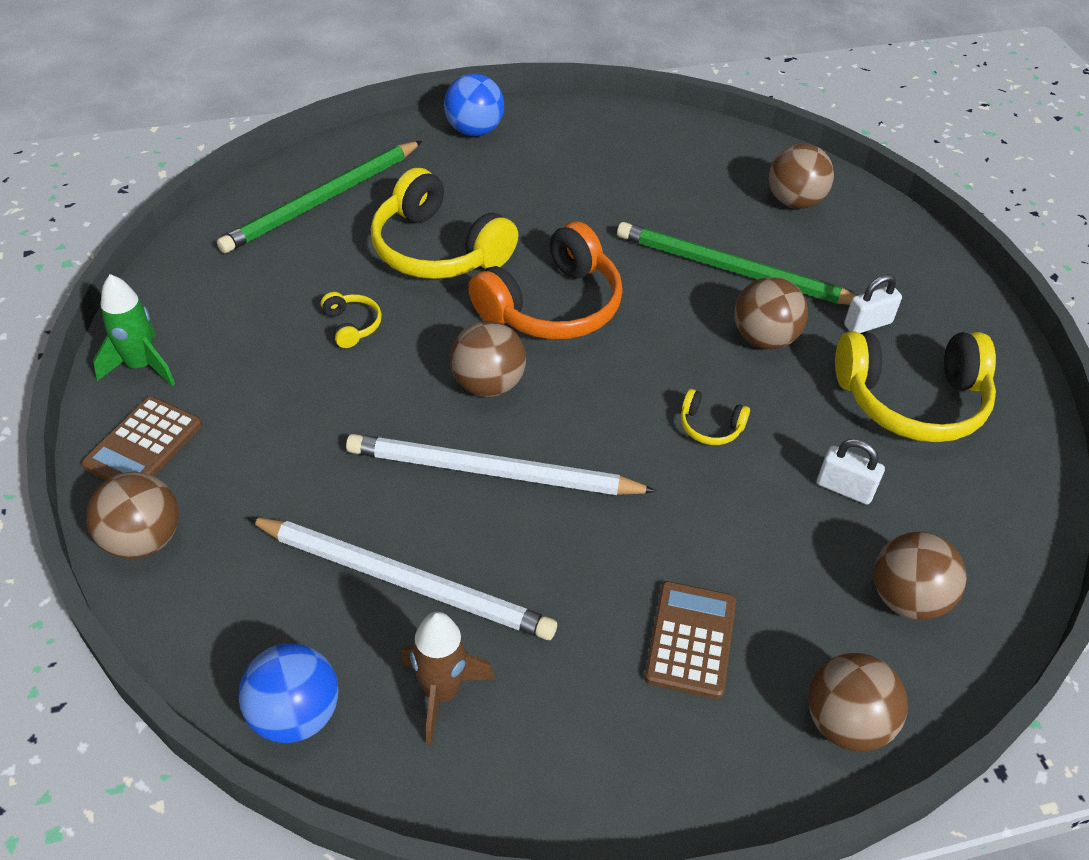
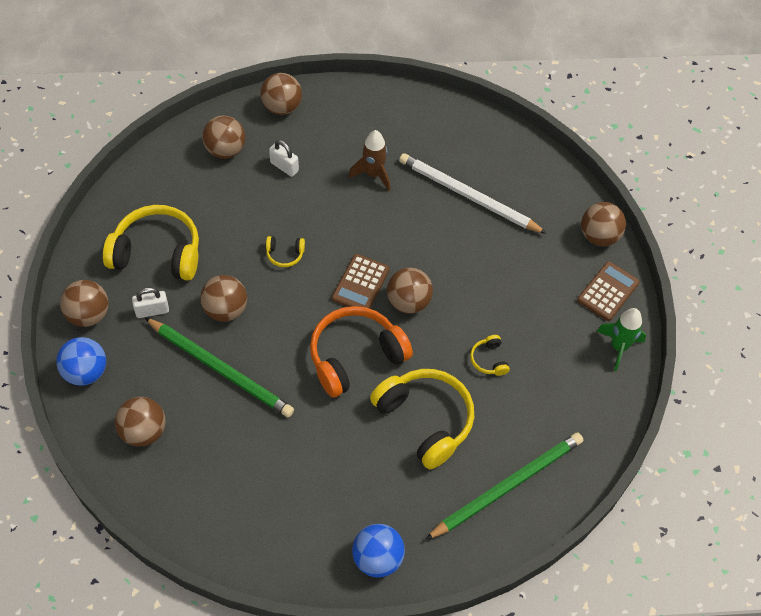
camera: 170 degrees left, 10 degrees up
(295, 714) = (520, 147): blue ball -> blue ball (86, 372)
(441, 693) = (455, 145): brown rocket -> brown rocket (373, 174)
(492, 472) = (415, 246): white pencil -> none
(690, 640) = (337, 149): brown calculator -> brown calculator (360, 284)
(710, 426) = (285, 254): yellow headphones -> yellow headphones turned 150 degrees clockwise
(844, 488) = (226, 207): white padlock -> white padlock (284, 167)
(951, 308) = (89, 315): none -> brown ball

